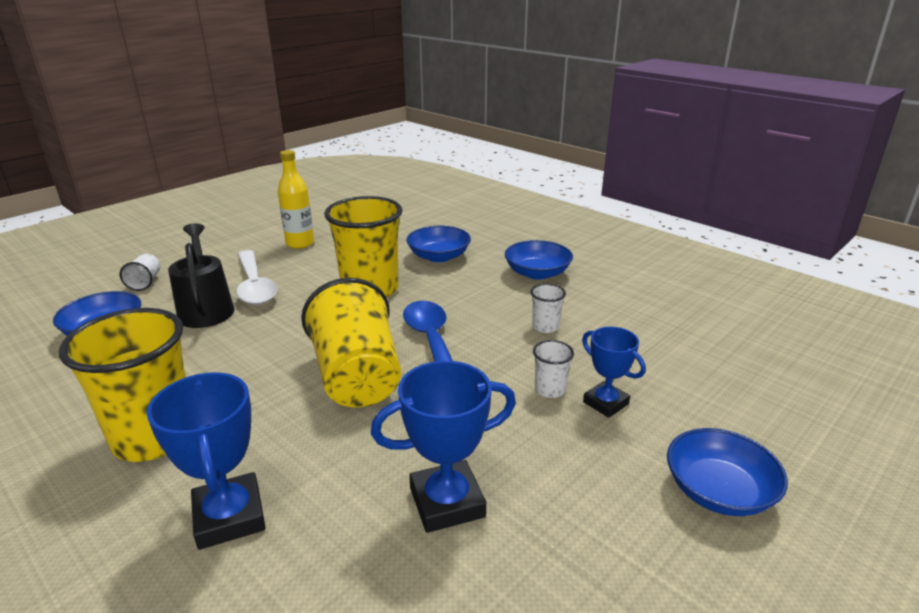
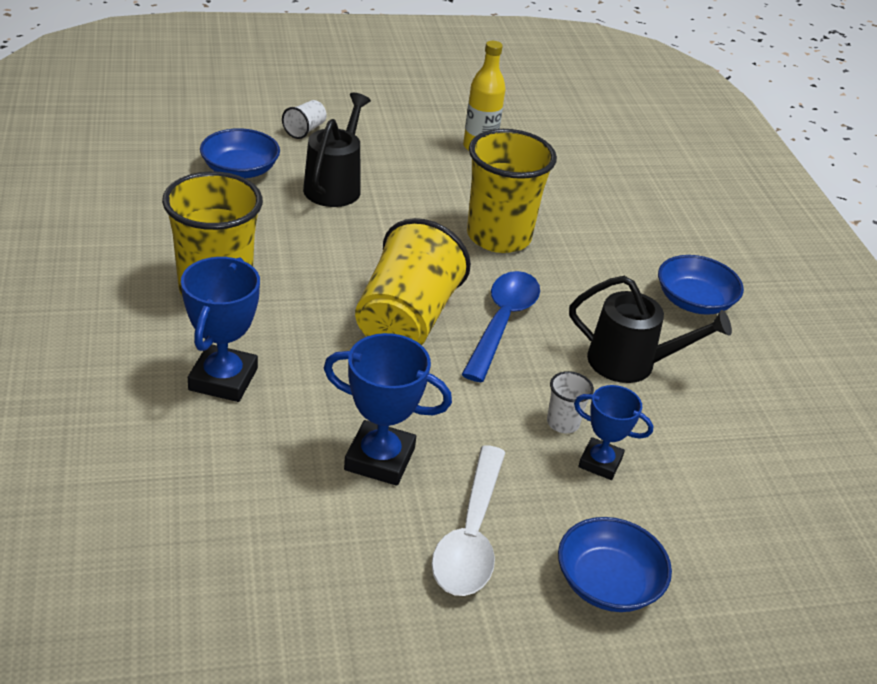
camera: 30 degrees right, 10 degrees up
(255, 286) = (396, 180): white spoon -> white spoon (471, 536)
(439, 256) = (608, 230): blue bowl -> none
(545, 327) = (631, 363): white cup -> black watering can
(605, 403) = (600, 462): blue trophy -> blue trophy turned 60 degrees counterclockwise

